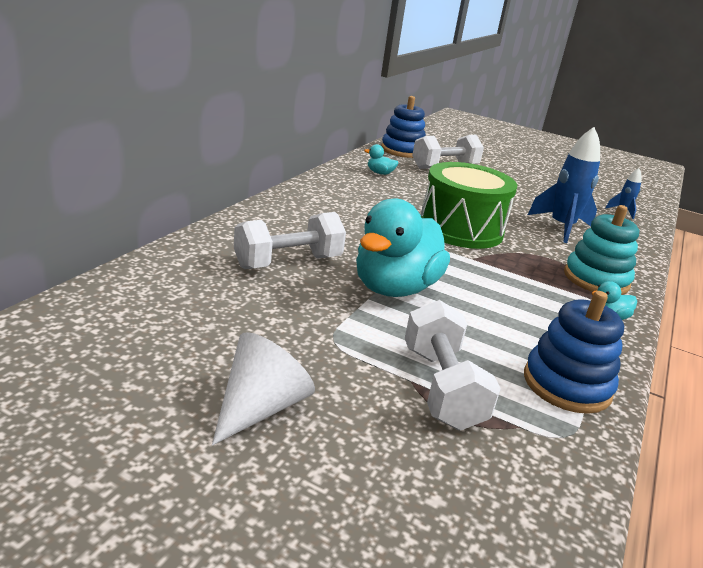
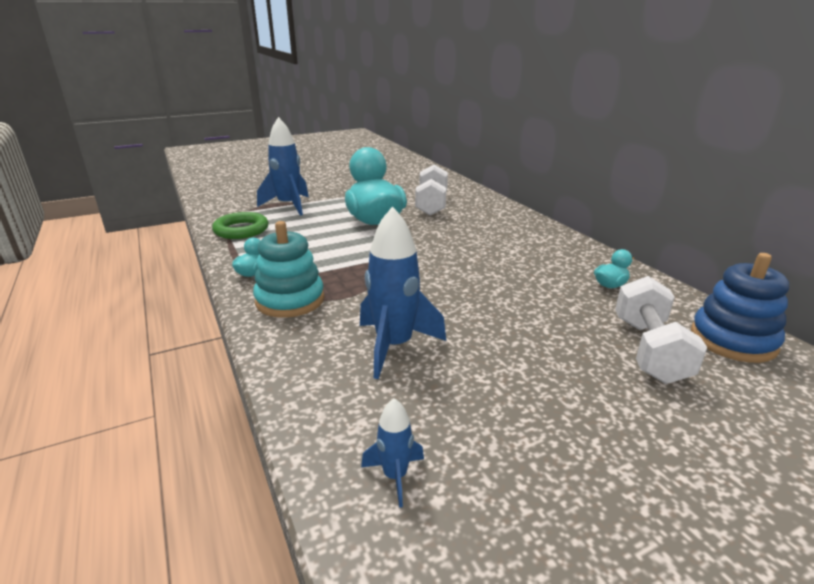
camera: 130 degrees right, 0 degrees up
(260, 407) = (328, 180): white cone -> none
(441, 387) = (289, 206): white dumbbell -> blue rocket
(460, 229) = (437, 275): green drum -> none
(566, 385) = (241, 230): blue stacking toy -> green ring

